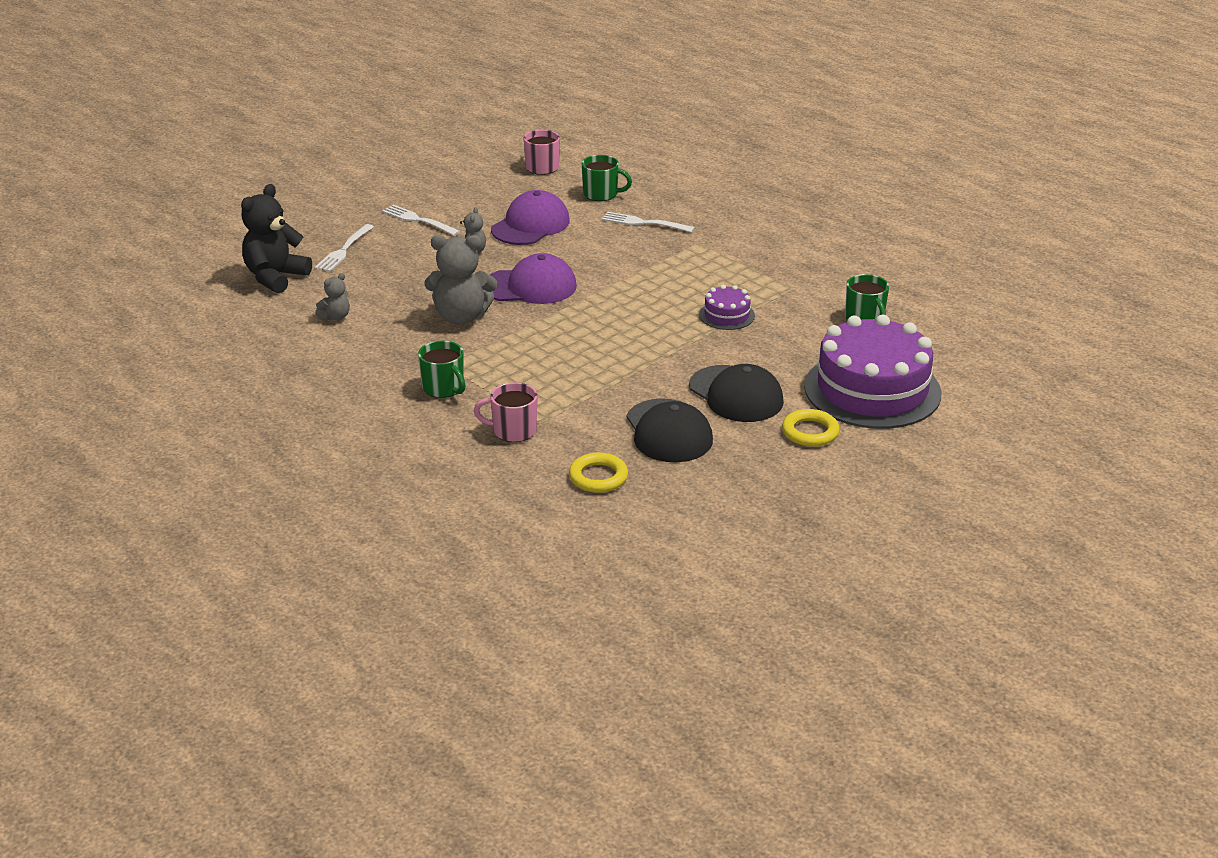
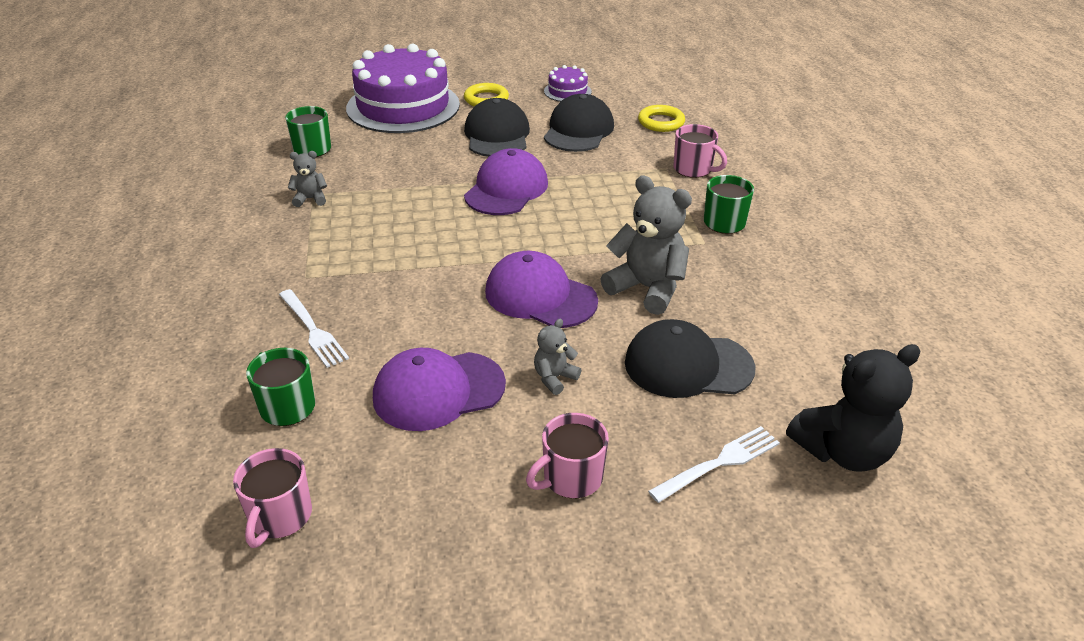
camera: 145 degrees left, 5 degrees up
(335, 317) = (788, 346): grey teddy bear -> grey teddy bear (310, 199)
(395, 284) = (688, 365): none -> black cap
(418, 220) = (571, 478): white fork -> pink mug
(653, 347) = (506, 189): none -> purple cap
(727, 315) = (407, 192): purple cake -> purple cake (567, 91)

